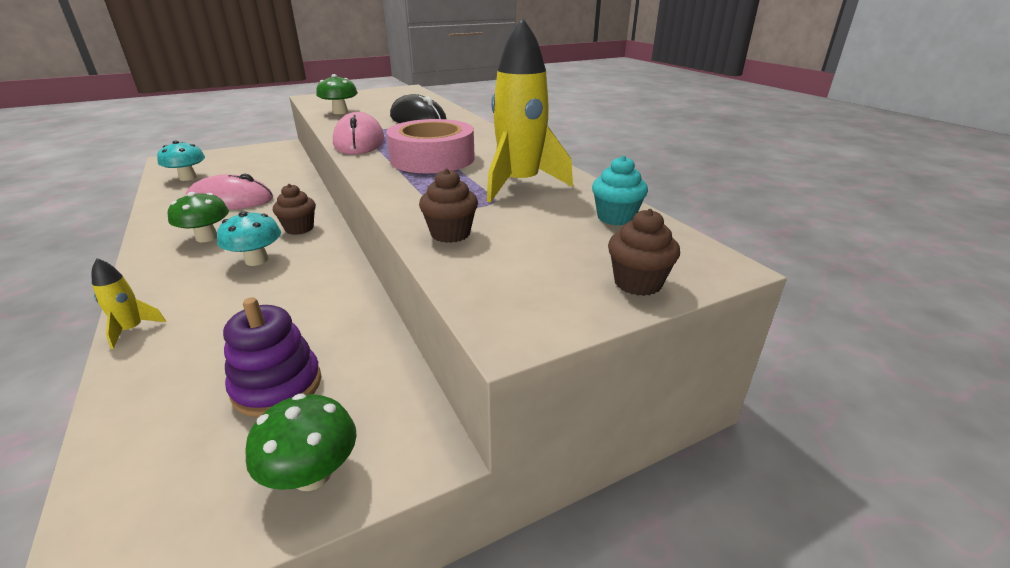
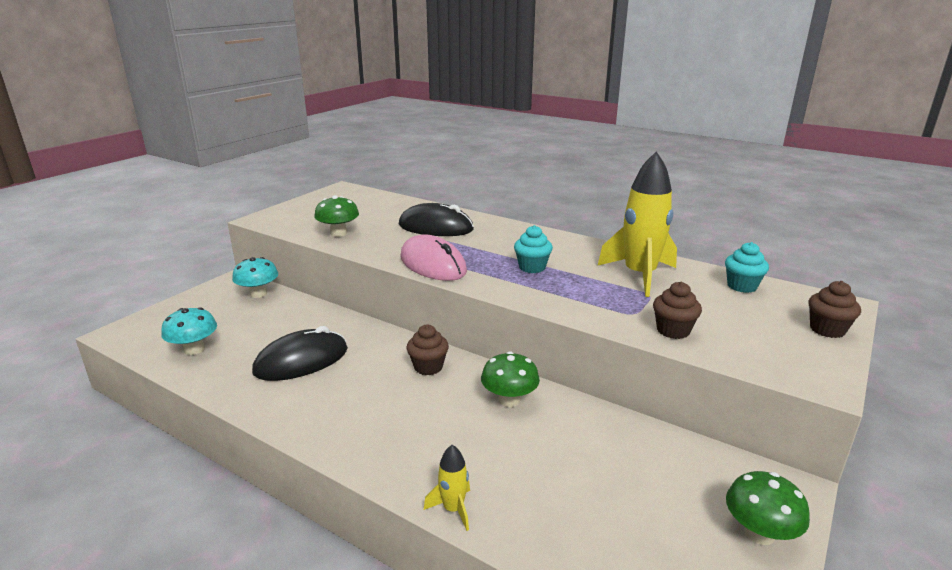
camera: 30 degrees left, 5 degrees down
(207, 237) = (353, 405): green mushroom -> green mushroom (509, 400)
(230, 201) = (301, 361): pink mouse -> black mouse
(256, 260) = (445, 409): turquoise mushroom -> turquoise mushroom (258, 294)
(277, 386) = (644, 495): purple stacking toy -> none
(432, 159) = (532, 267): pink tape -> turquoise cupcake

